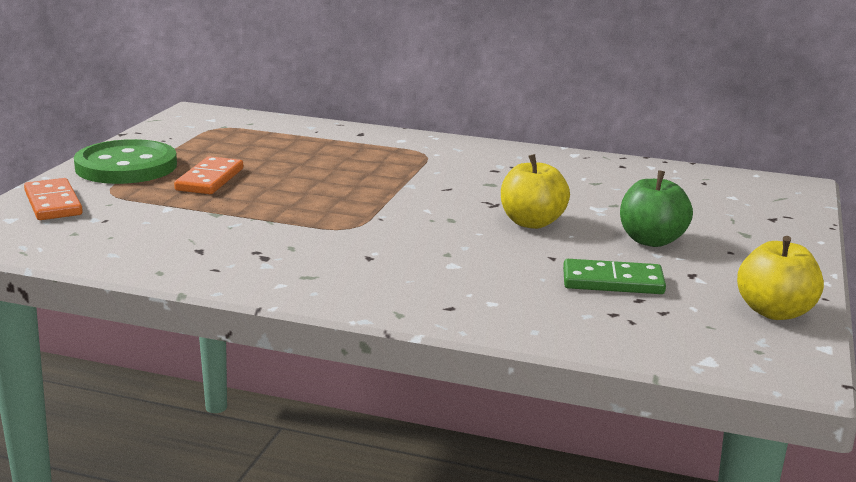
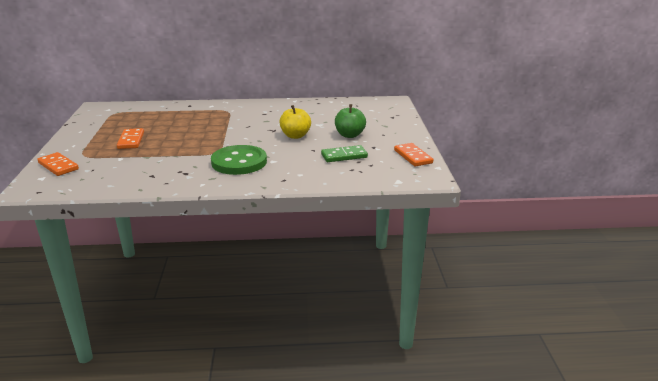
camera: 20 degrees left, 5 degrees up
(126, 166) = (82, 141): green button -> green button (239, 162)
(775, 312) = (413, 156): yellow apple -> orange domino

